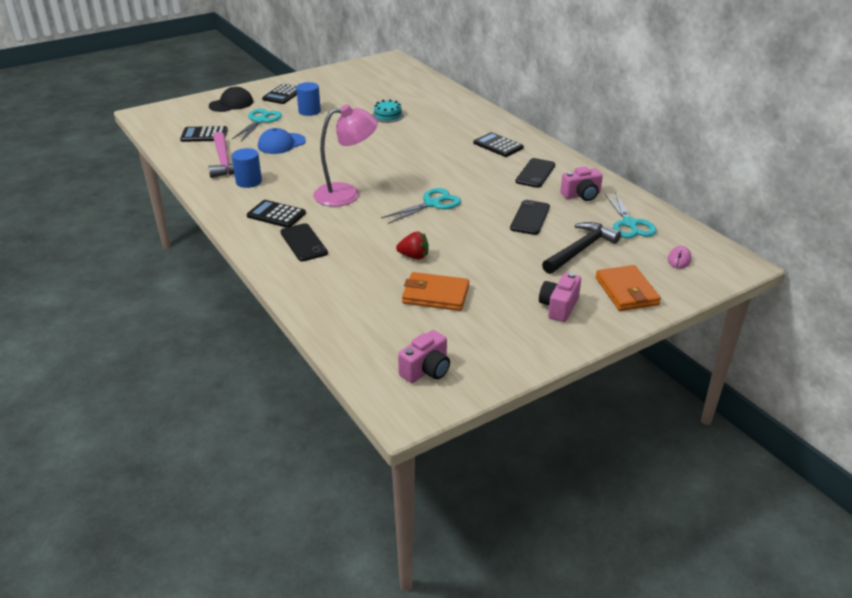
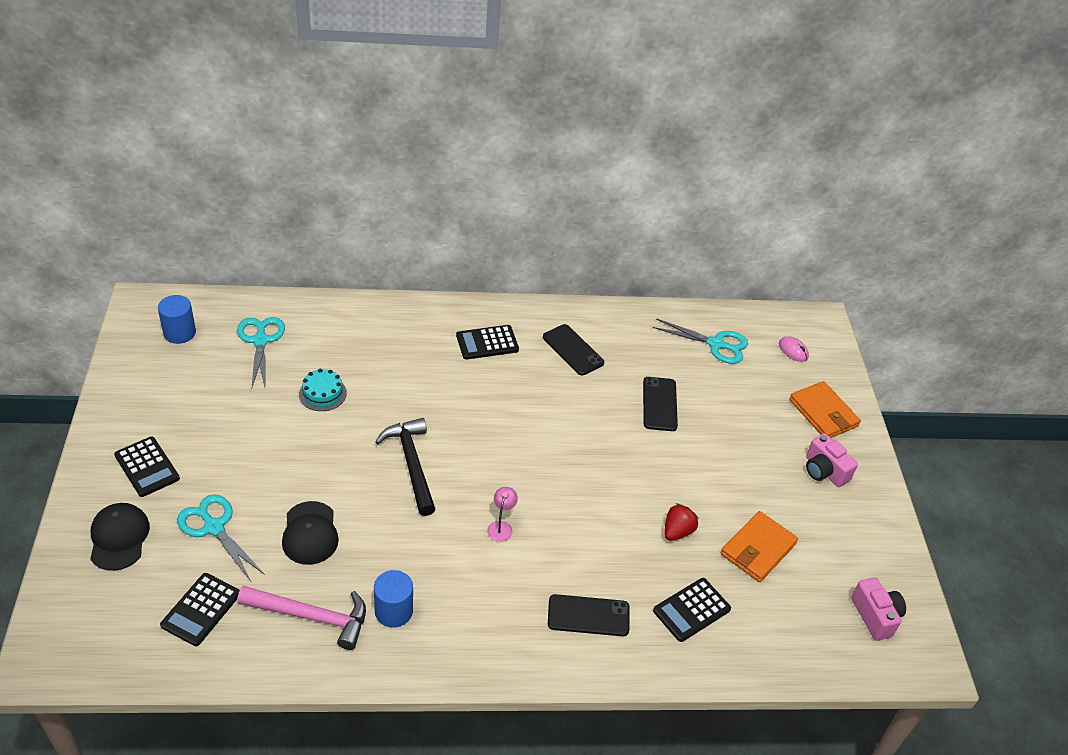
camera: 65 degrees left, 10 degrees up
(276, 214) = (503, 616): black calculator -> black calculator (691, 610)
(281, 144) = (310, 533): blue cap -> black cap
(309, 111) = (234, 462): blue cylinder -> blue cylinder (179, 333)
(346, 194) = (501, 527): pink lamp -> pink lamp, size x0.41
(432, 204) = (579, 463): turquoise scissors -> turquoise scissors (261, 341)
(530, 218) = (659, 404): black phone -> black phone turned 45 degrees clockwise
(580, 250) = (740, 402): black hammer -> black hammer (411, 464)
(581, 195) = (642, 344): pink camera -> none
(626, 291) = (823, 413): orange wallet -> orange wallet turned 45 degrees clockwise

